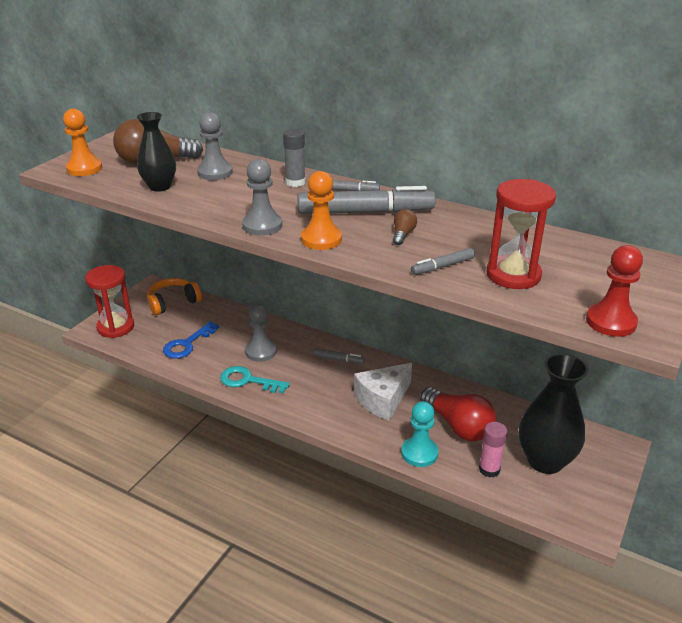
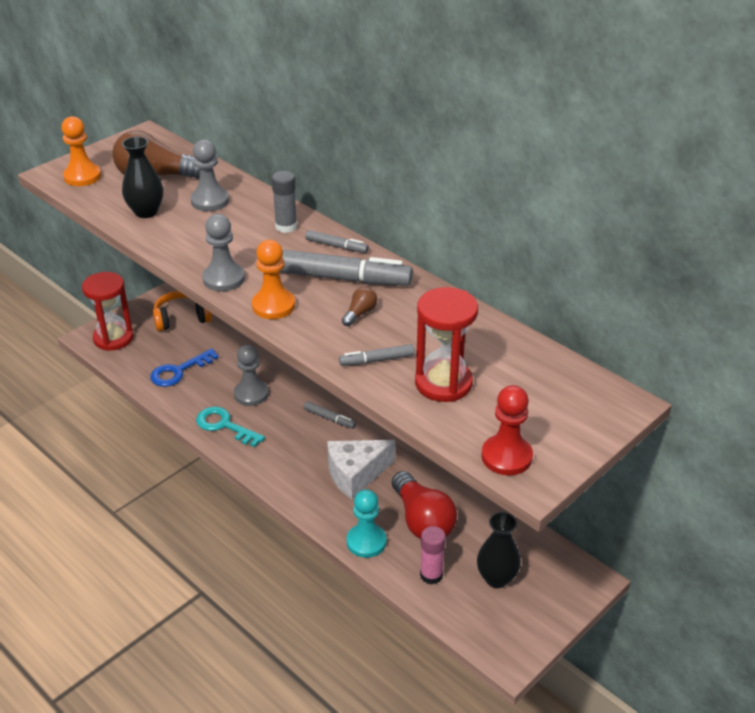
camera: 15 degrees right, 5 degrees up
(545, 461) = (496, 578): black vase -> black vase, size x0.62

